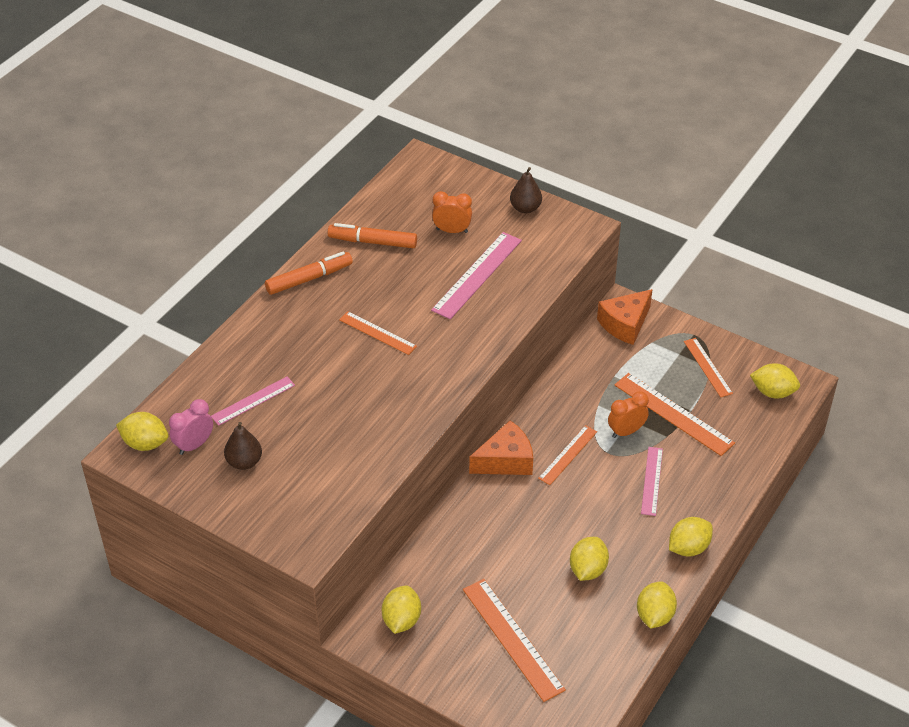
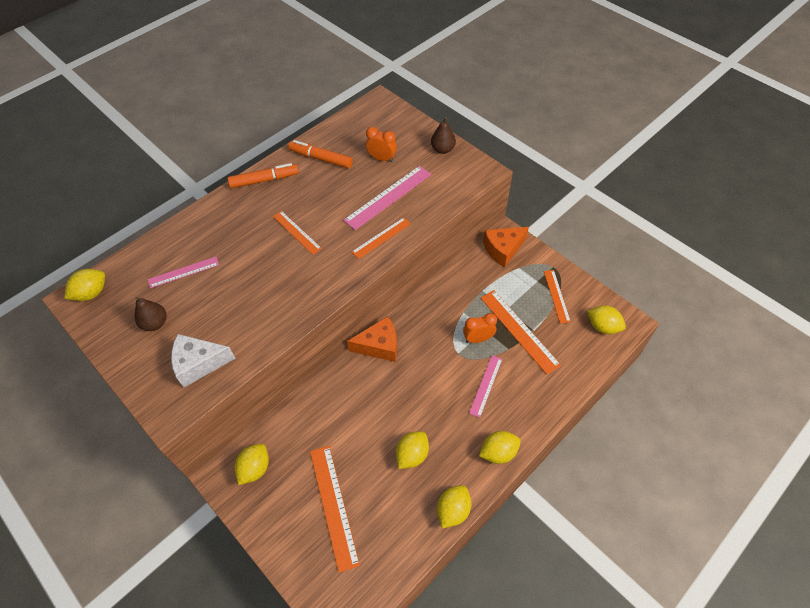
camera: 15 degrees right, 10 degrees up
(145, 443) = (91, 293): yellow lemon -> yellow lemon turned 75 degrees counterclockwise
(194, 445) = (125, 301): pink clock -> none
(320, 494) = (199, 364): none -> white cheese
(568, 455) = (427, 350): orange ruler -> orange ruler (381, 238)

